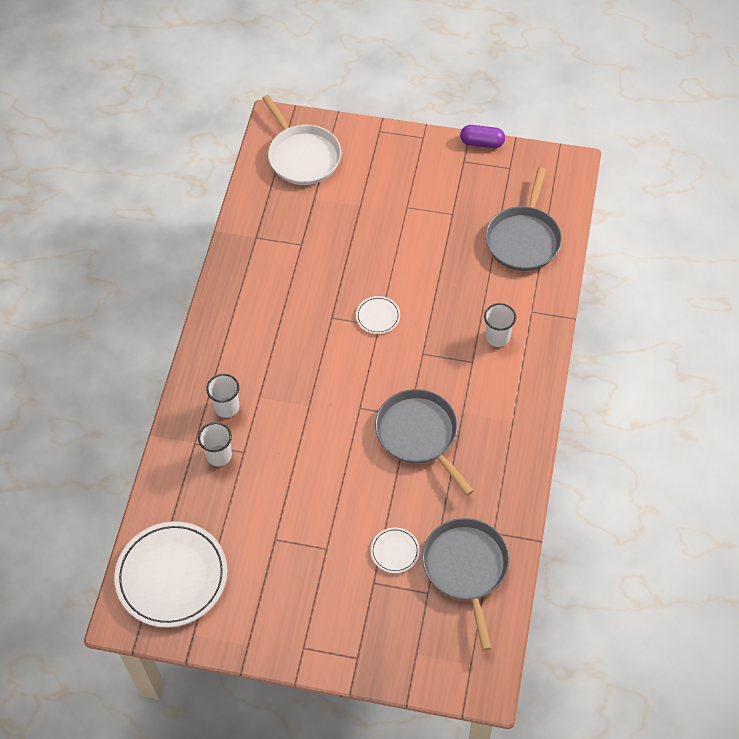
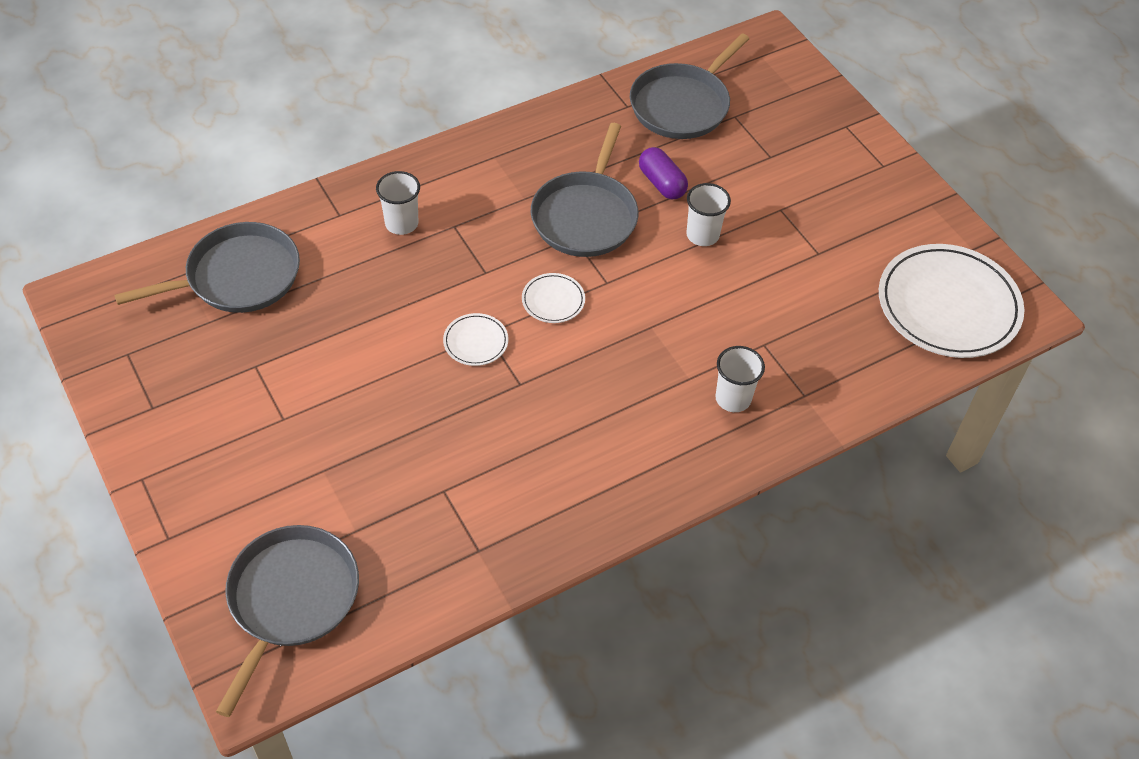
camera: 135 degrees left, 5 degrees down
(219, 455) = (792, 362): white cup -> white cup (702, 235)
(302, 156) = (291, 600): white pan -> grey pan
(395, 551) = (724, 160): white plate -> white plate (553, 300)
(482, 143) = (103, 407): purple capsule -> purple capsule (662, 183)

